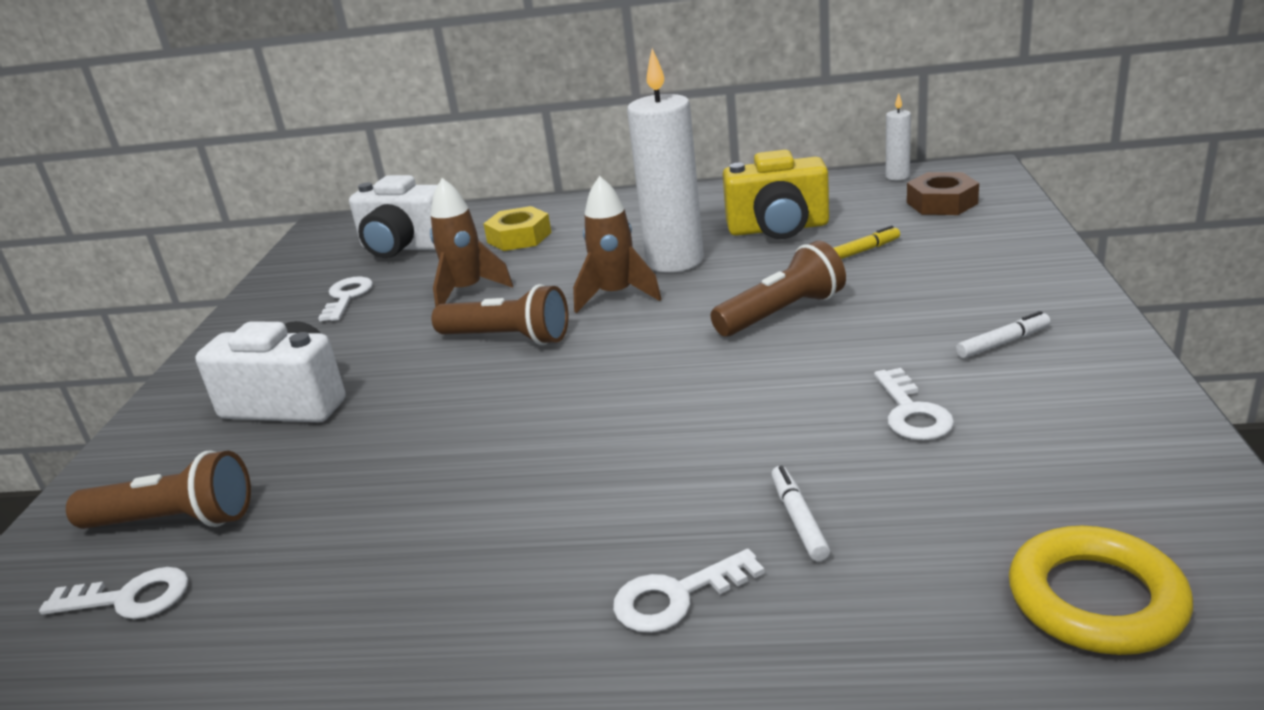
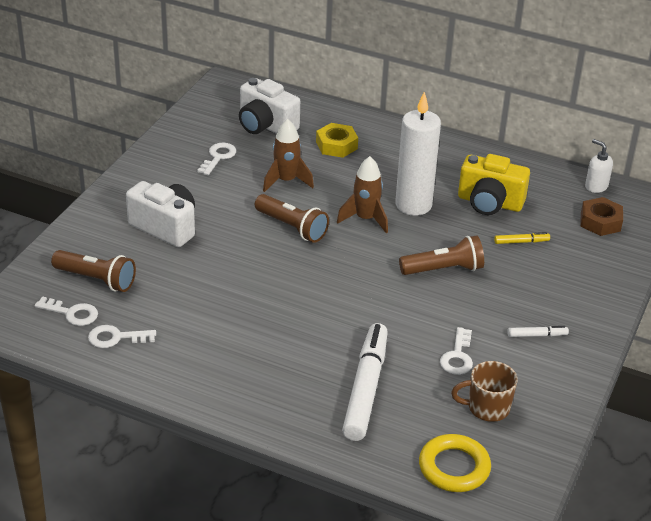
camera: 15 degrees right, 10 degrees up
(676, 596) = (293, 401): white key -> white key (116, 338)
(799, 519) = (366, 388): white marker -> white marker, size x2.37
(897, 176) = (596, 186): white candle -> white soap dispenser
(1041, 470) = (487, 408): none -> brown mug

